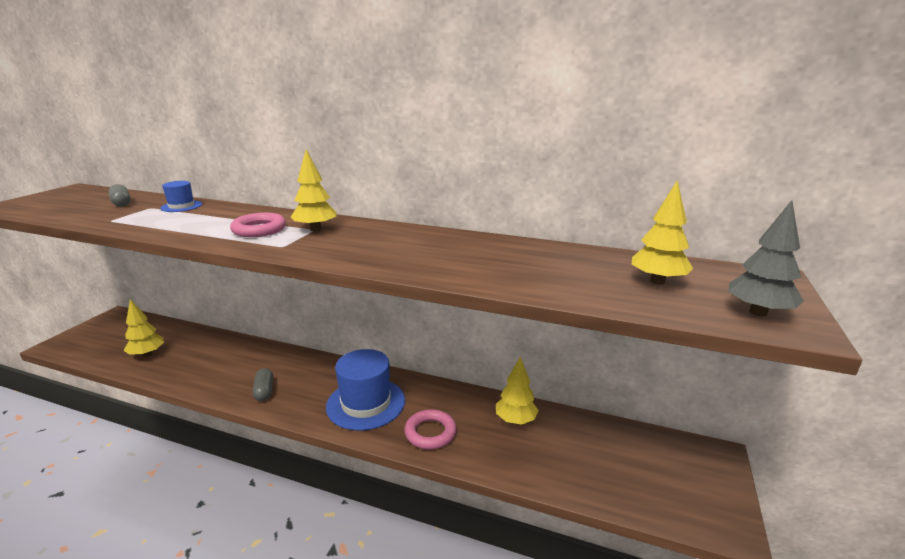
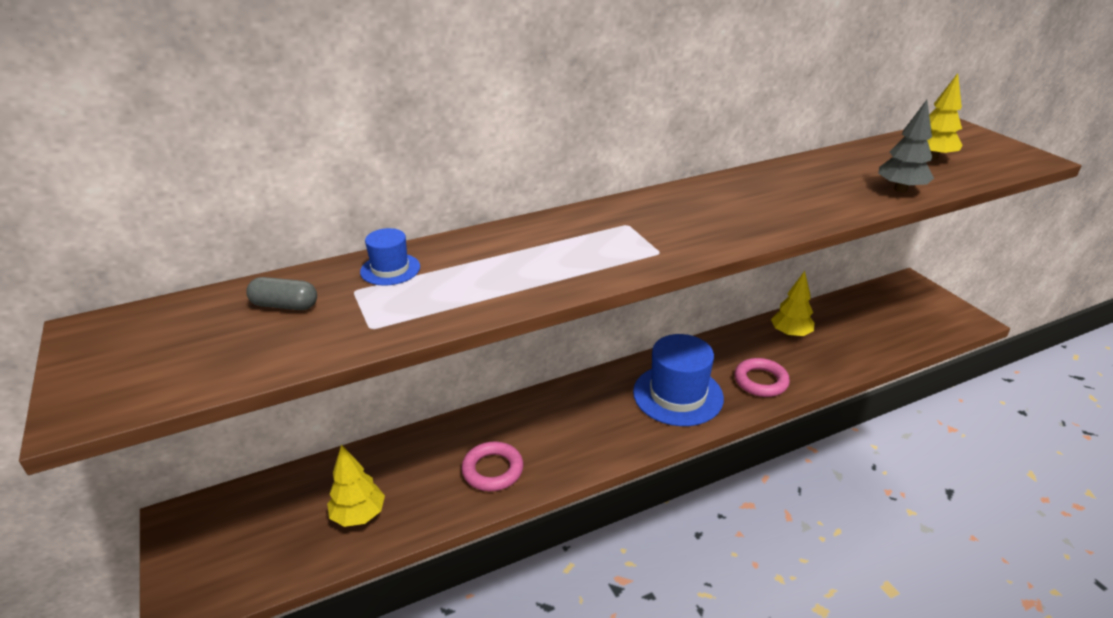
camera: 45 degrees left, 10 degrees up
(259, 229) = (582, 249): pink ring -> pink ring (492, 470)
(264, 391) = (576, 448): grey capsule -> none
(315, 229) = (629, 223): yellow tree -> none
(758, 312) = (1007, 157): grey tree -> grey tree (900, 189)

